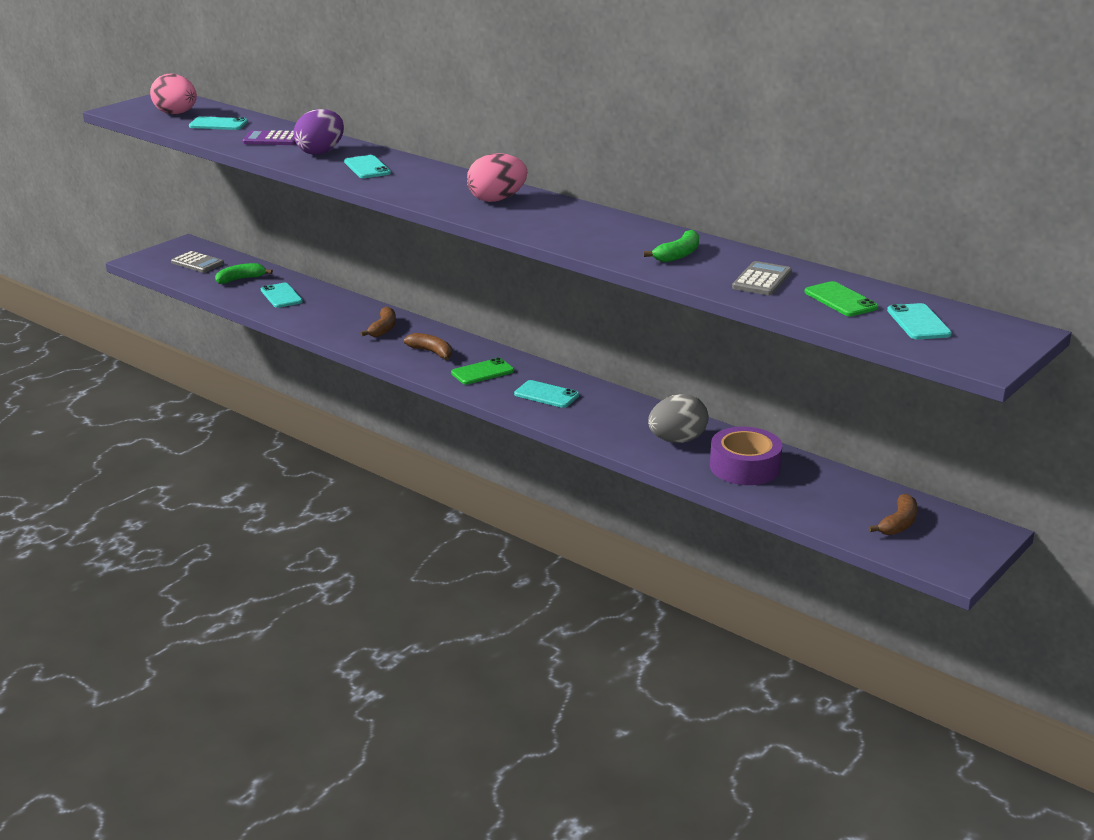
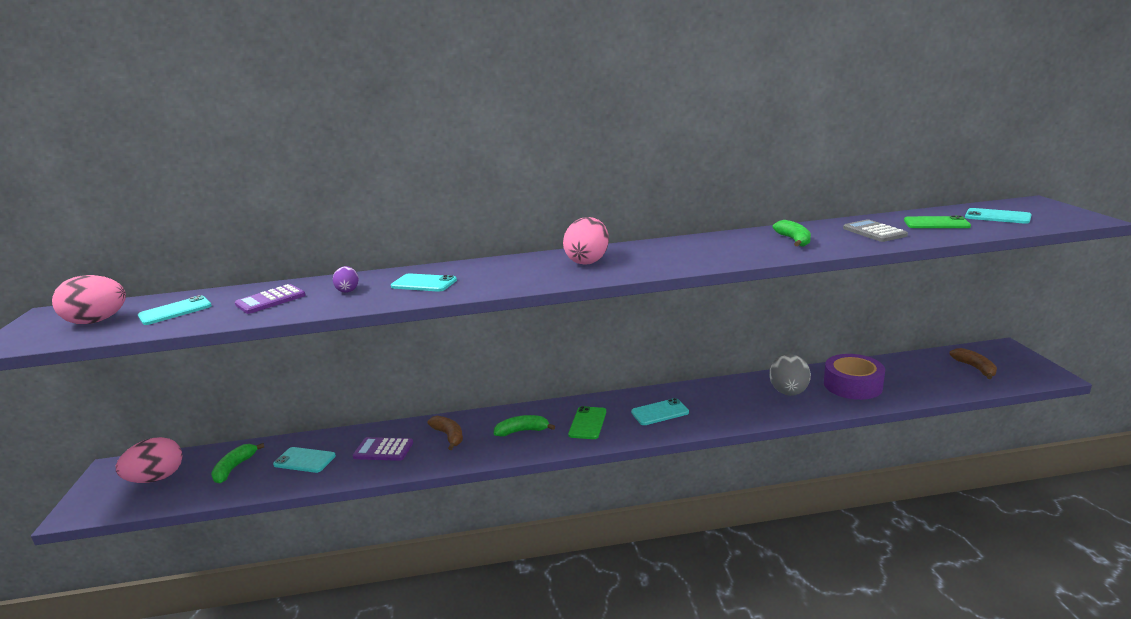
camera: 45 degrees left, 5 degrees down
(197, 263) = (157, 478): grey calculator -> pink egg
(320, 152) = (348, 290): purple egg -> purple egg, size x0.53
(331, 315) = (383, 450): none -> purple calculator
(431, 352) = (522, 431): brown banana -> green banana

